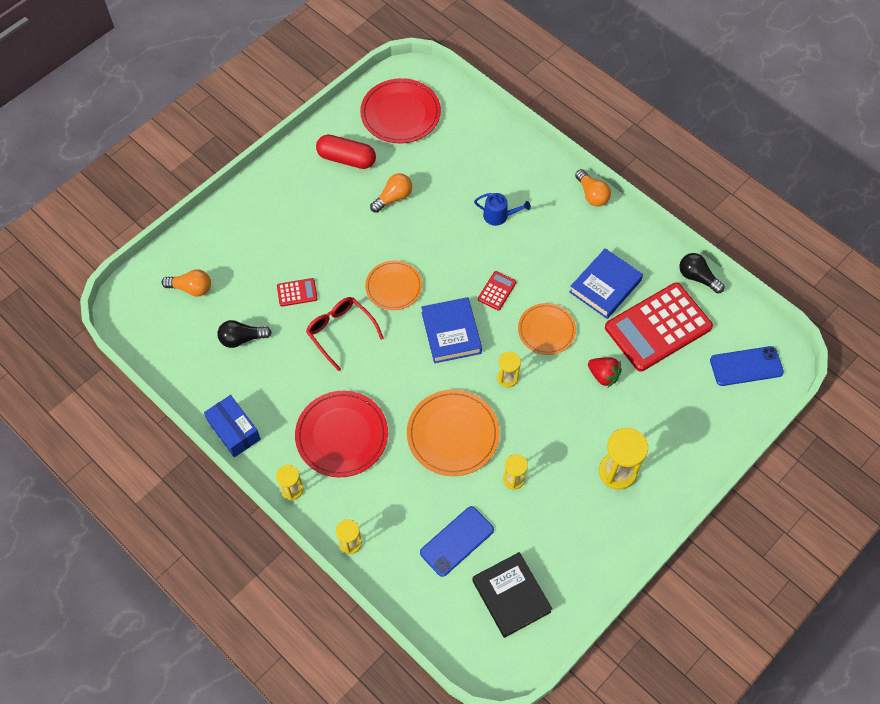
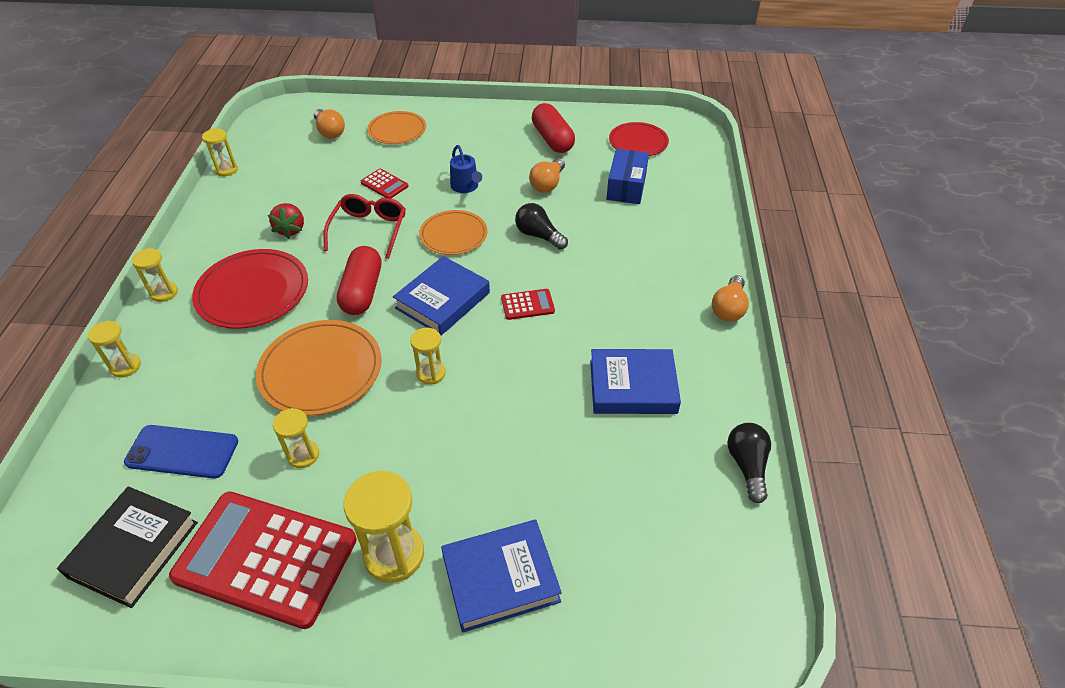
camera: 50 degrees right, 15 degrees down
(174, 383) = (226, 170): none -> yellow hourglass
(234, 430) = (203, 225): blue box -> blue box (626, 187)
(242, 339) = (305, 181): black light bulb -> black light bulb (538, 236)
(393, 198) = (548, 184): orange light bulb -> orange light bulb turned 105 degrees clockwise
(400, 113) = (638, 142): red plate -> red plate, size x0.65
(401, 372) = (362, 291): none -> red capsule
(499, 216) = (614, 257): blue watering can -> blue watering can (466, 186)
(546, 330) = (522, 370): orange plate -> orange plate (397, 130)
(603, 375) = (516, 456): red strawberry -> red strawberry (291, 229)
(658, 327) = (635, 469): red calculator -> red calculator (266, 558)
(670, 432) = (500, 578): none -> blue book
(746, 366) = (685, 607): blue phone -> none

